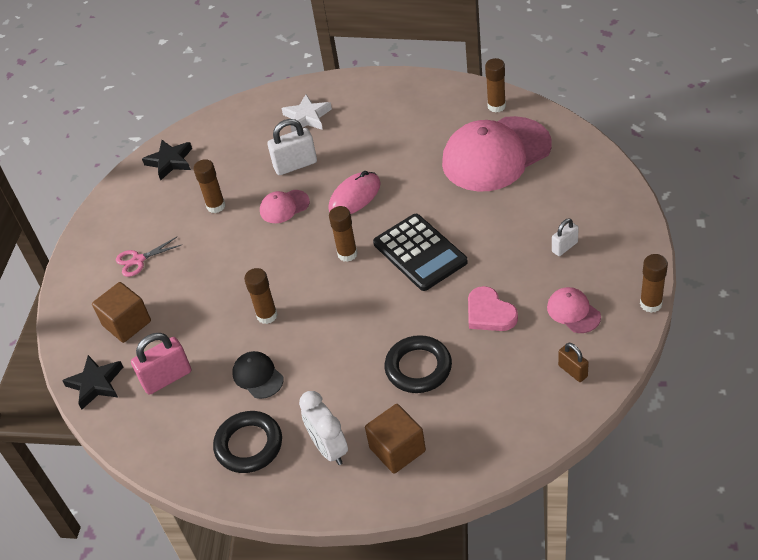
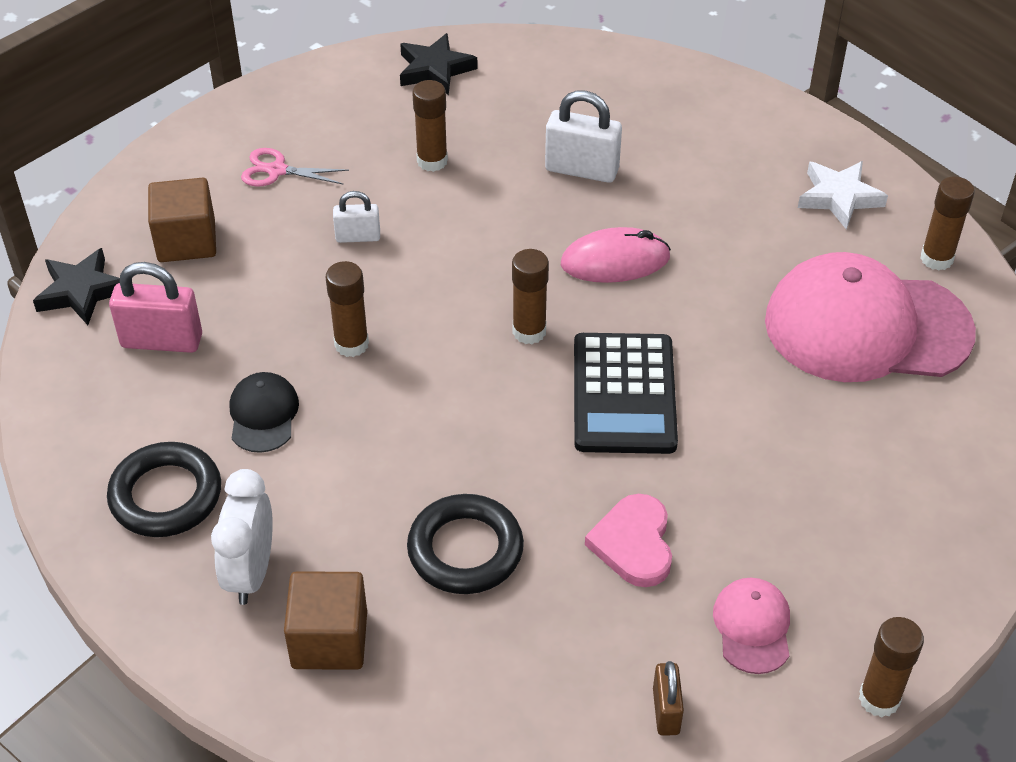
camera: 30 degrees right, 0 degrees up
(284, 207) = (513, 216): pink cap -> none
(307, 117) = (660, 115): white star -> white star (839, 197)
(564, 247) = (834, 525): white padlock -> white padlock (358, 237)

